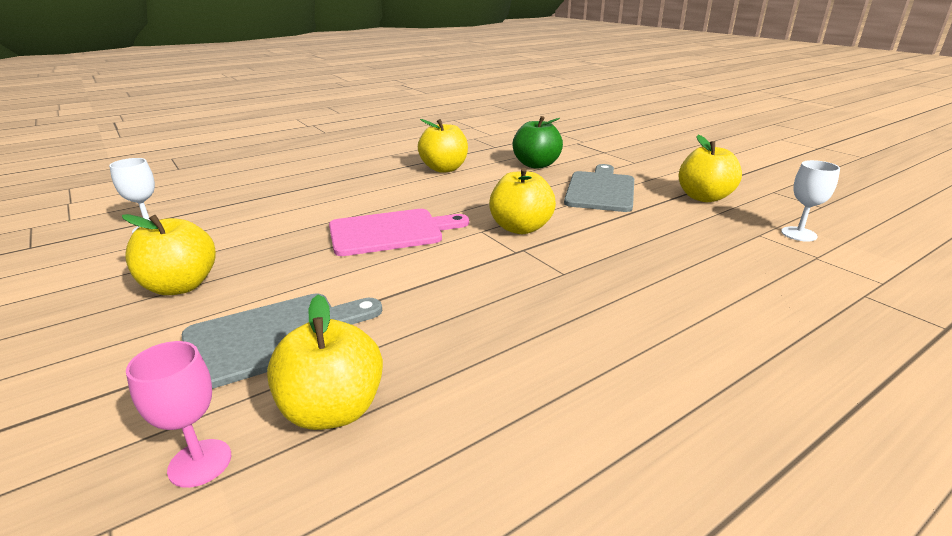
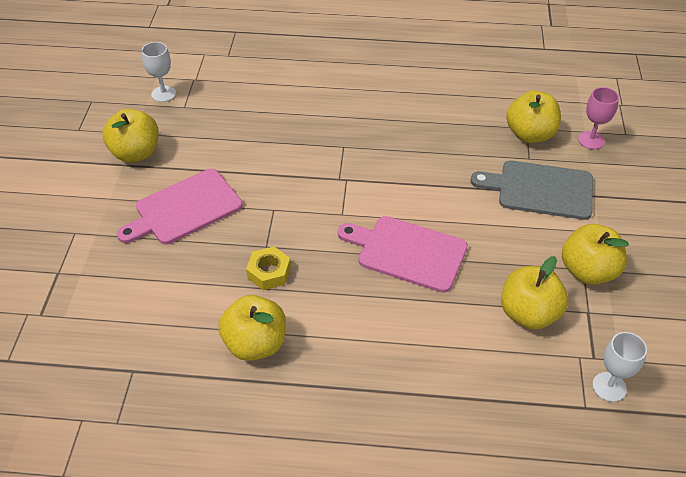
camera: 140 degrees left, 20 degrees up
(484, 189) = (269, 272): none -> yellow nut
(520, 228) = (312, 200): yellow apple -> yellow apple (528, 313)
(536, 165) = (162, 289): green apple -> none
(600, 190) = (184, 209): grey cutting board -> pink cutting board

